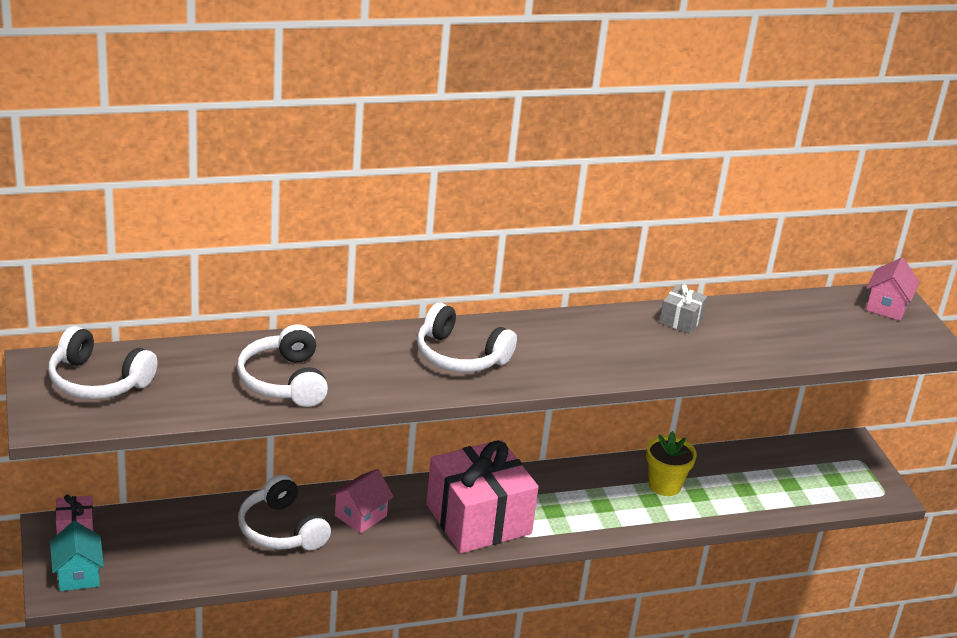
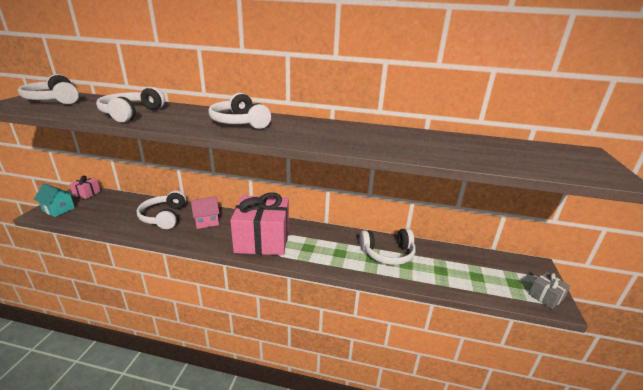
camera: 30 degrees right, 5 degrees down
(78, 575) = (59, 209): turquoise house -> turquoise house turned 75 degrees counterclockwise
(664, 485) = (387, 253): yellow flower pot -> white headphones
(681, 320) = (401, 134): grey gift -> grey gift (545, 297)
(887, 307) = (577, 155): pink house -> none

